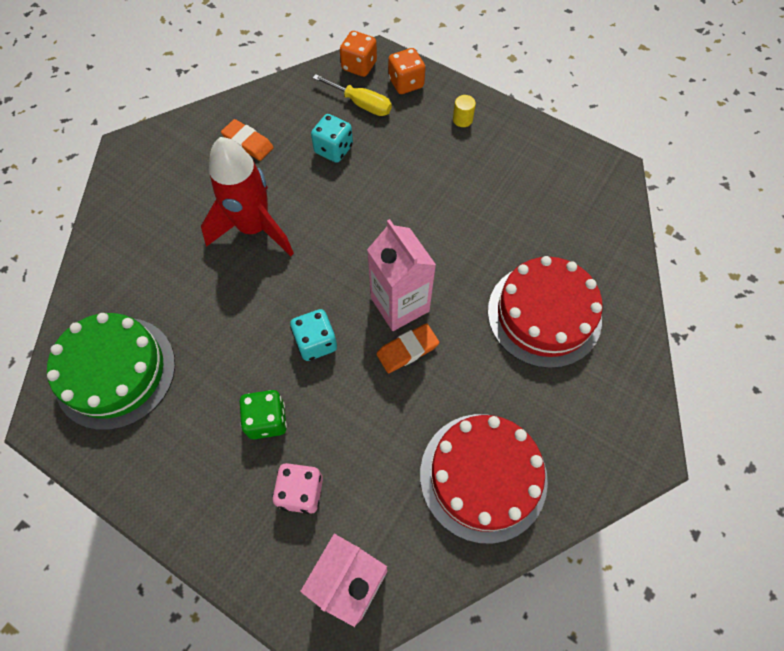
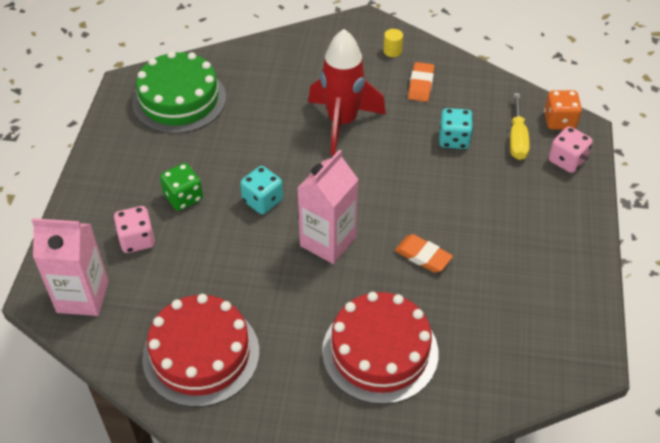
camera: 65 degrees right, 15 degrees down
(406, 83) = (567, 160): orange dice -> pink dice
(407, 350) = (288, 262): orange eraser -> orange eraser (423, 256)
(462, 119) = (557, 217): yellow cylinder -> yellow cylinder (392, 51)

